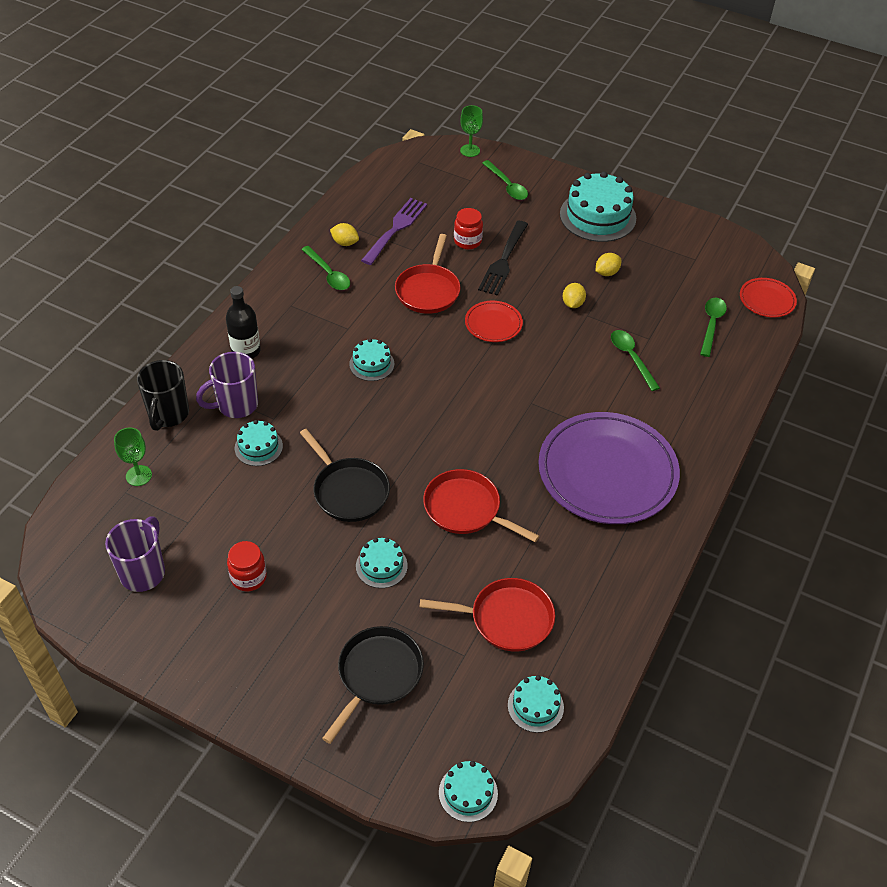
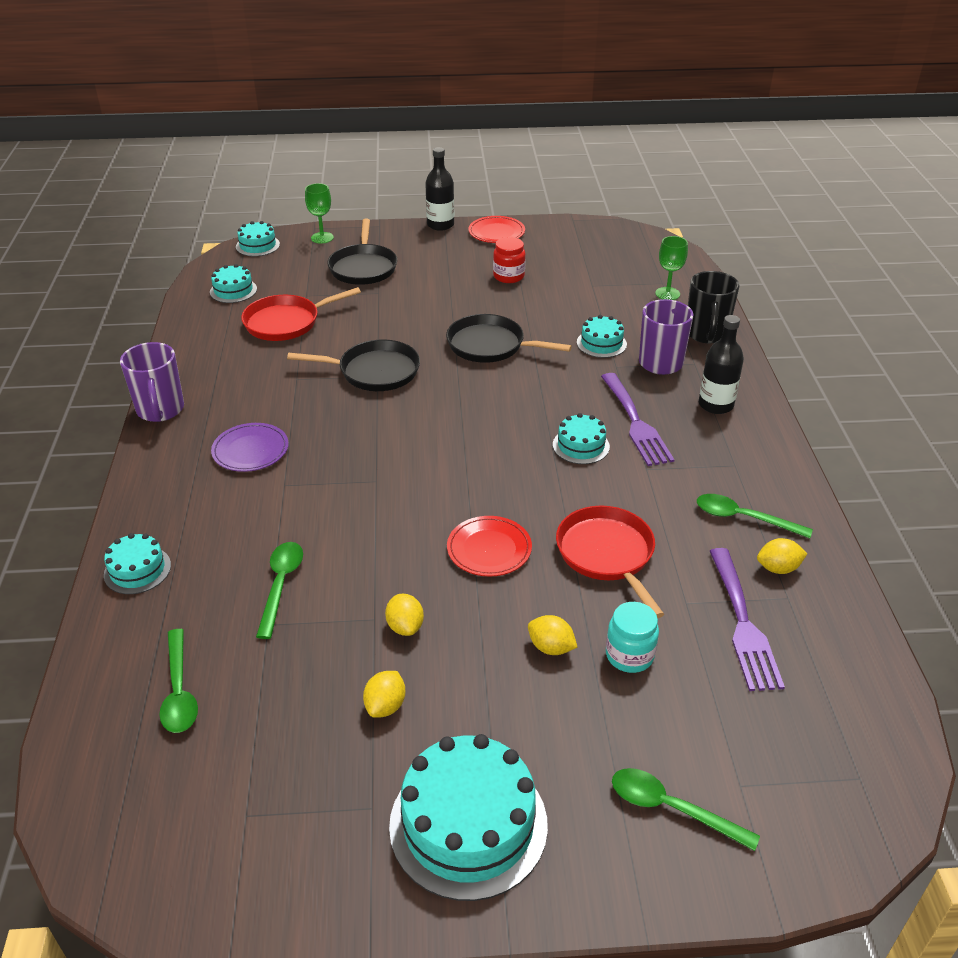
camera: 150 degrees right, 10 degrees down
(143, 572) = (585, 254): purple mug -> purple mug (160, 410)
(168, 414) = (706, 334): black mug -> black mug turned 150 degrees counterclockwise
(234, 717) = (440, 225): none -> black bottle
(316, 363) = (636, 423): none -> purple fork
(381, 566) = (414, 315): turquoise cake -> turquoise cake (137, 570)
(466, 509) = (374, 371): red pan -> black pan
(467, 241) = (629, 655): red jar -> turquoise jar
(470, 150) = (812, 864): green goblet -> green goblet (322, 238)
(503, 261) = (551, 647): black fork -> yellow lemon
(607, 472) = (250, 450): purple plate -> purple plate, size x0.46
(631, 358) = (281, 585): green spoon -> green spoon turned 120 degrees counterclockwise
(767, 300) = (91, 787): red plate -> red plate (496, 232)

